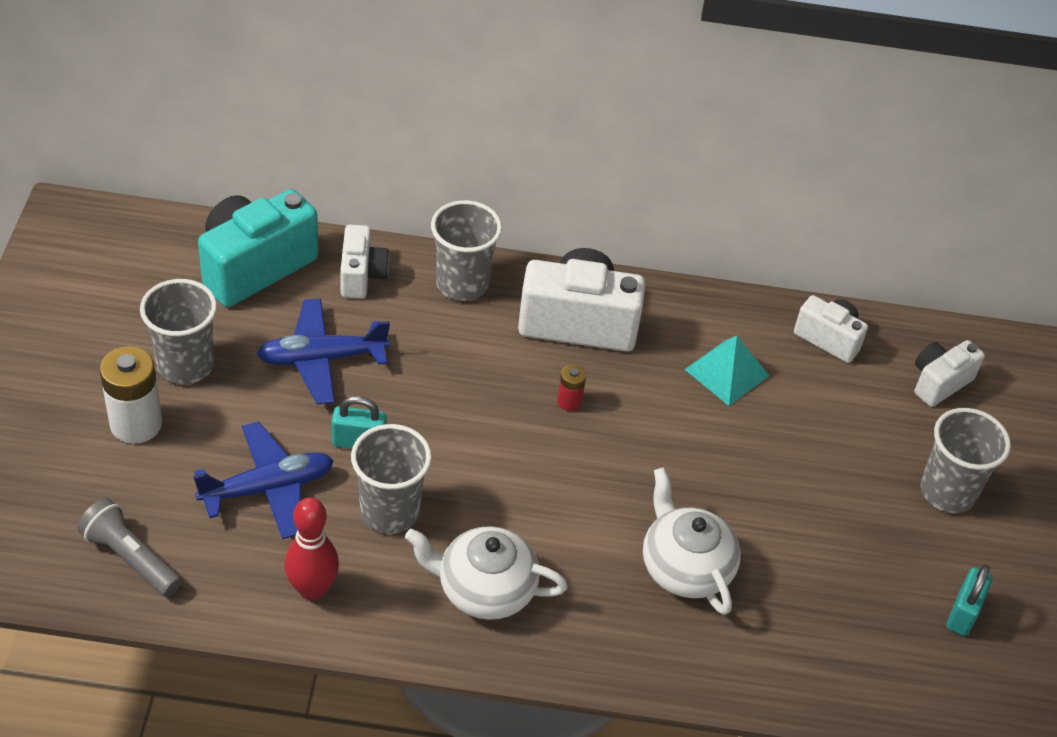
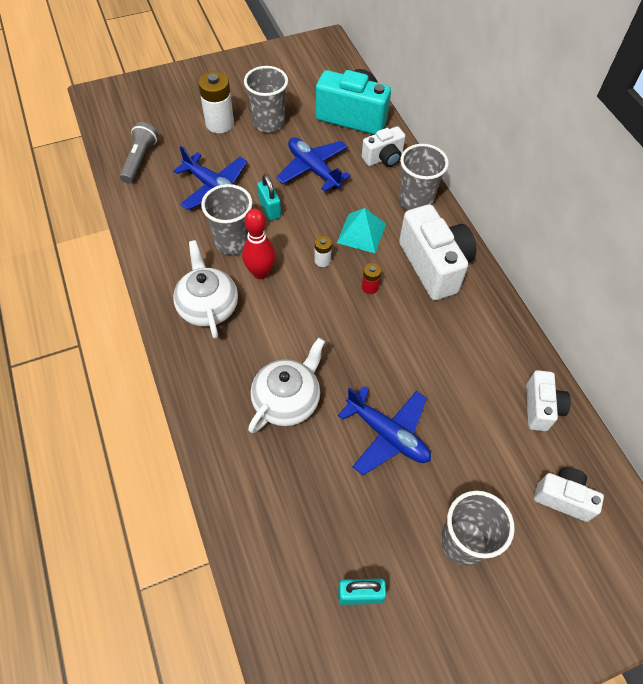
camera: 65 degrees right, 10 degrees up
(312, 589) = (162, 234): red bowling pin -> red bowling pin (260, 272)
(493, 428) = (322, 260): none -> white battery
(727, 372) = (460, 359): turquoise pyramid -> turquoise pyramid (361, 233)
(787, 491) = (387, 434): none -> blue plane

